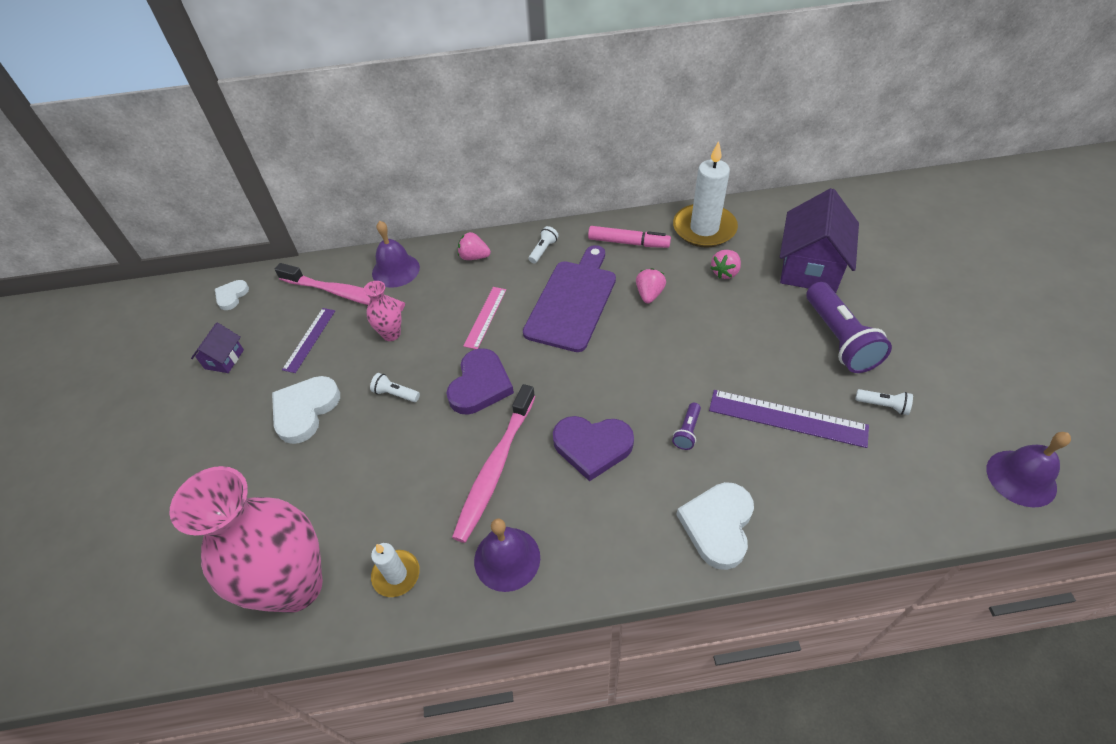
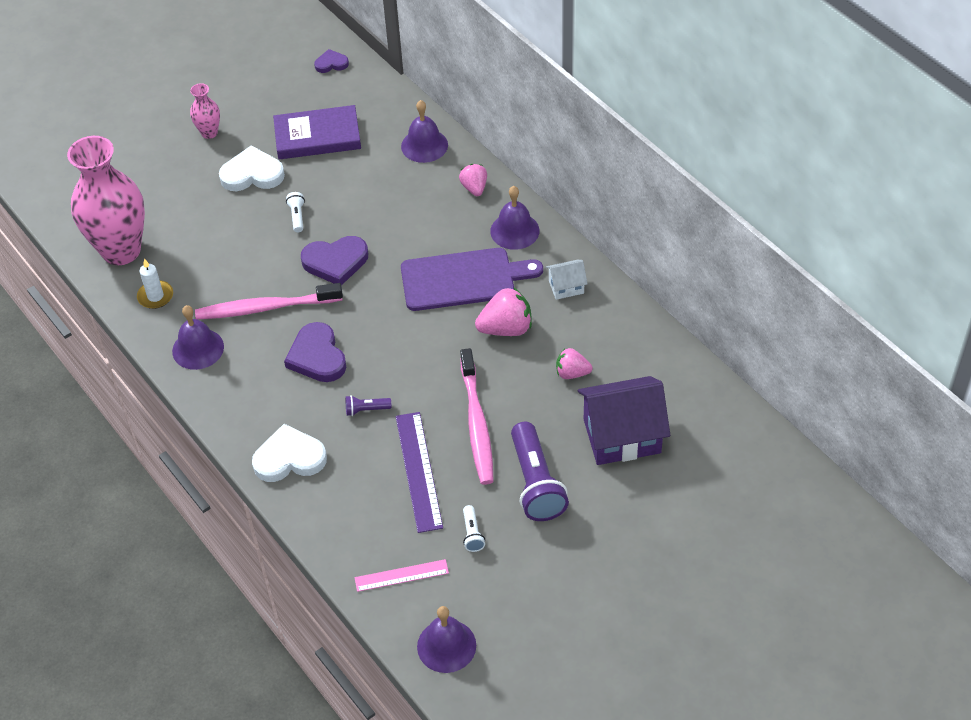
camera: 60 degrees right, 0 degrees up
(224, 359) = (269, 100): purple house -> none
(232, 296) = (331, 63): white heart -> purple heart
(309, 339) = (317, 136): purple ruler -> purple book
(344, 294) = (376, 129): pink toothbrush -> pink toothbrush (477, 423)
(391, 334) = (353, 181): pink vase -> pink vase (209, 133)
(485, 317) = (408, 230): pink ruler -> pink ruler (401, 575)
(543, 250) = (514, 231): white flashlight -> purple bell
(628, 242) = (566, 287): pink marker -> white house
(649, 294) = (506, 328): pink strawberry -> pink strawberry, size x1.60
(704, 229) = (625, 336): white candle -> none
(839, 339) = (536, 483): purple flashlight -> purple flashlight turned 60 degrees counterclockwise

